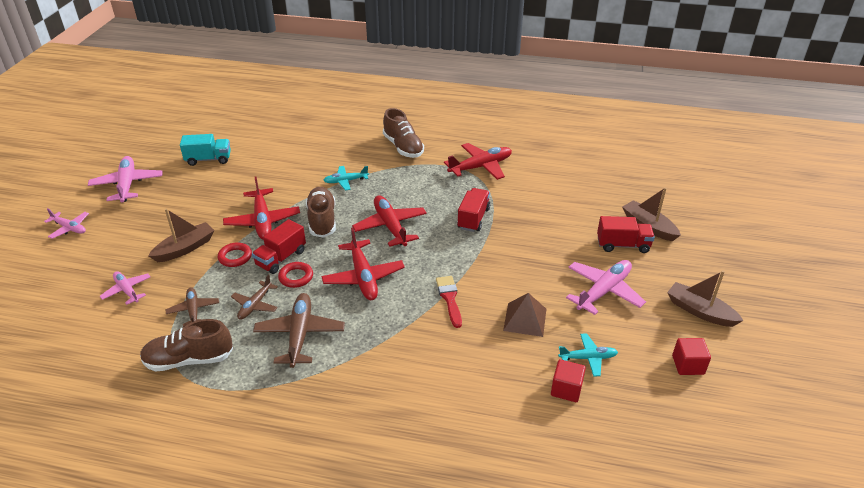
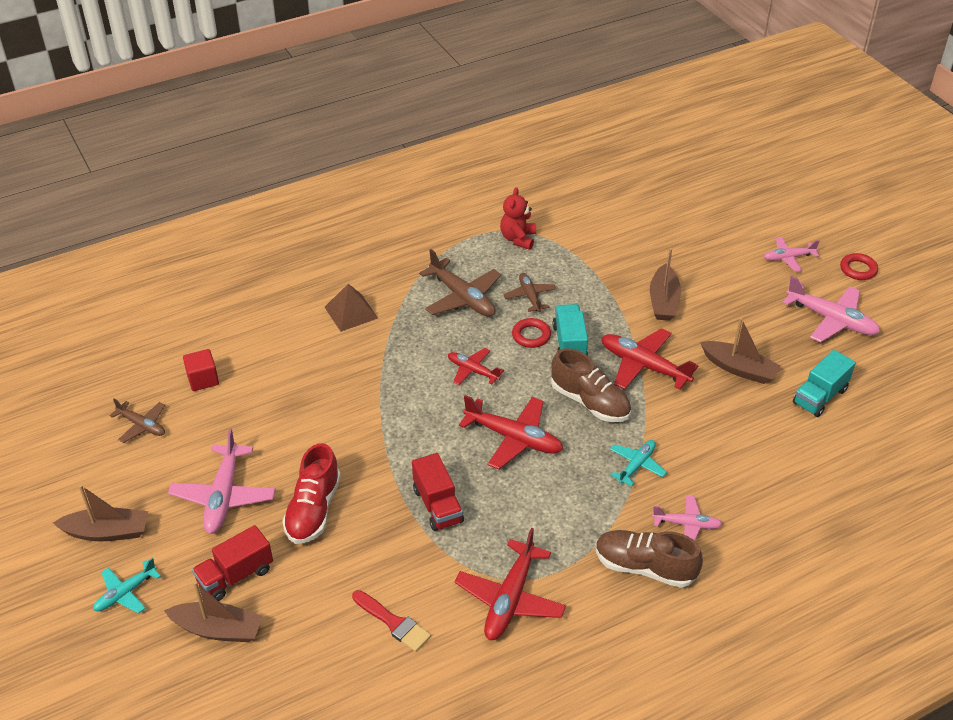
camera: 140 degrees right, 5 degrees up
(127, 290) = (645, 248): pink plane -> pink plane (687, 524)
(189, 360) = (518, 239): brown shoe -> red teddy bear
(193, 310) = (570, 266): brown plane -> brown plane (142, 425)
(219, 191) = (739, 369): none -> brown boat
(235, 257) = (609, 320): red ring -> red ring (858, 269)
(281, 258) = (569, 343): red truck -> turquoise truck
(363, 277) = (473, 371): red plane -> red plane, size x0.60
(449, 298) = (371, 398): red brush -> red brush (393, 623)
(525, 319) = (283, 419): brown pyramid -> brown pyramid (351, 312)
(549, 253) = (313, 510): none -> red shoe
(588, 358) = (199, 416): turquoise plane -> turquoise plane (125, 593)
(688, 365) = (100, 462): red cube -> none

